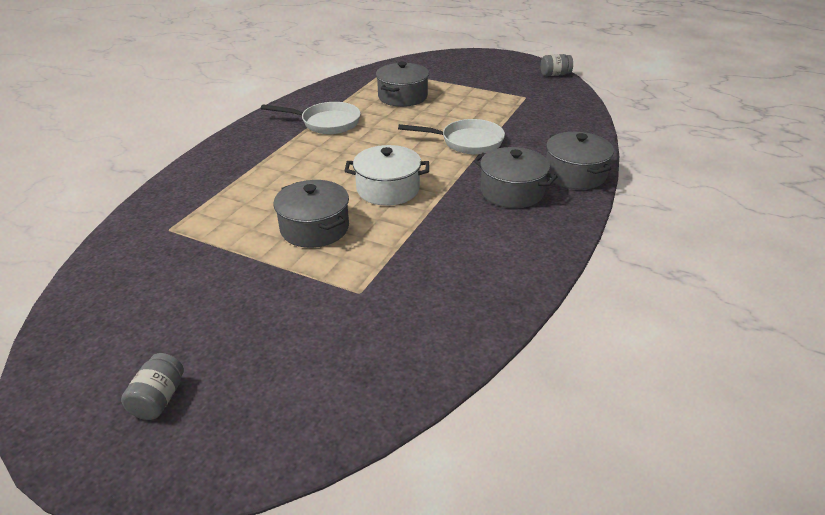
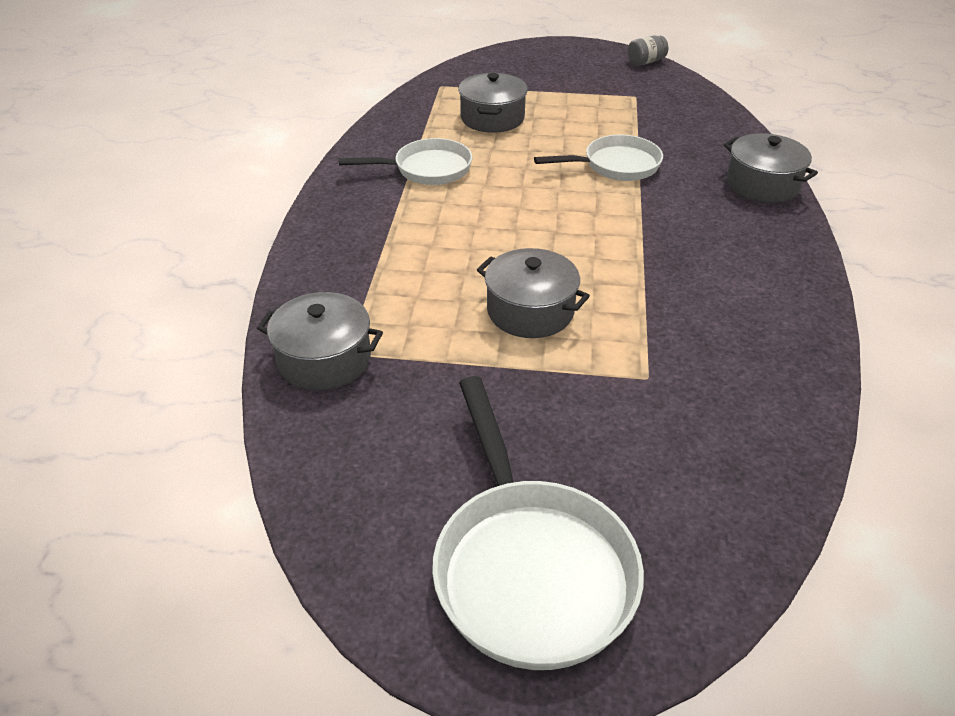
camera: 20 degrees left, 5 degrees up
(159, 399) = (529, 567): grey jar -> white pan
(388, 189) = (574, 243): white pot -> none
(512, 191) = (713, 219): grey pot -> grey pot (324, 359)

